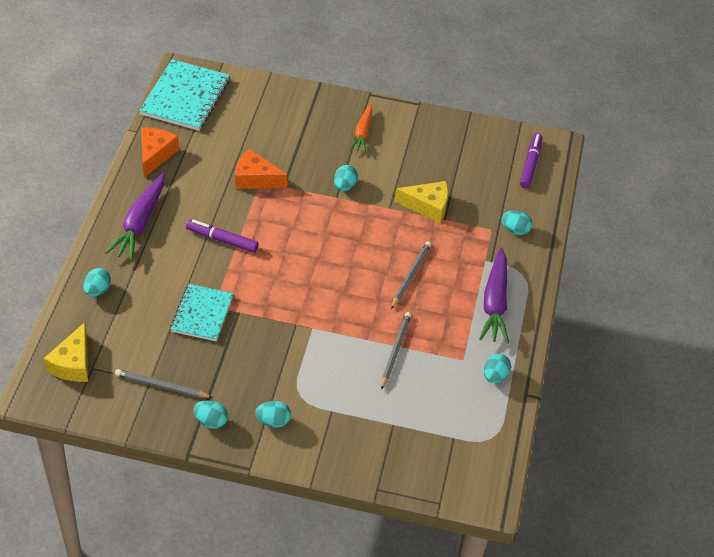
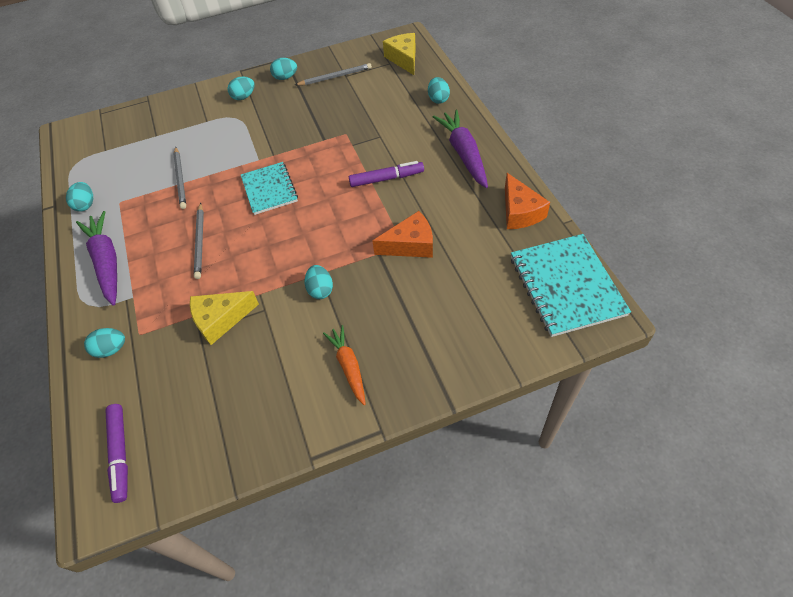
camera: 155 degrees right, 5 degrees up
(202, 314) = (349, 125): turquoise notebook -> turquoise notebook (269, 189)

